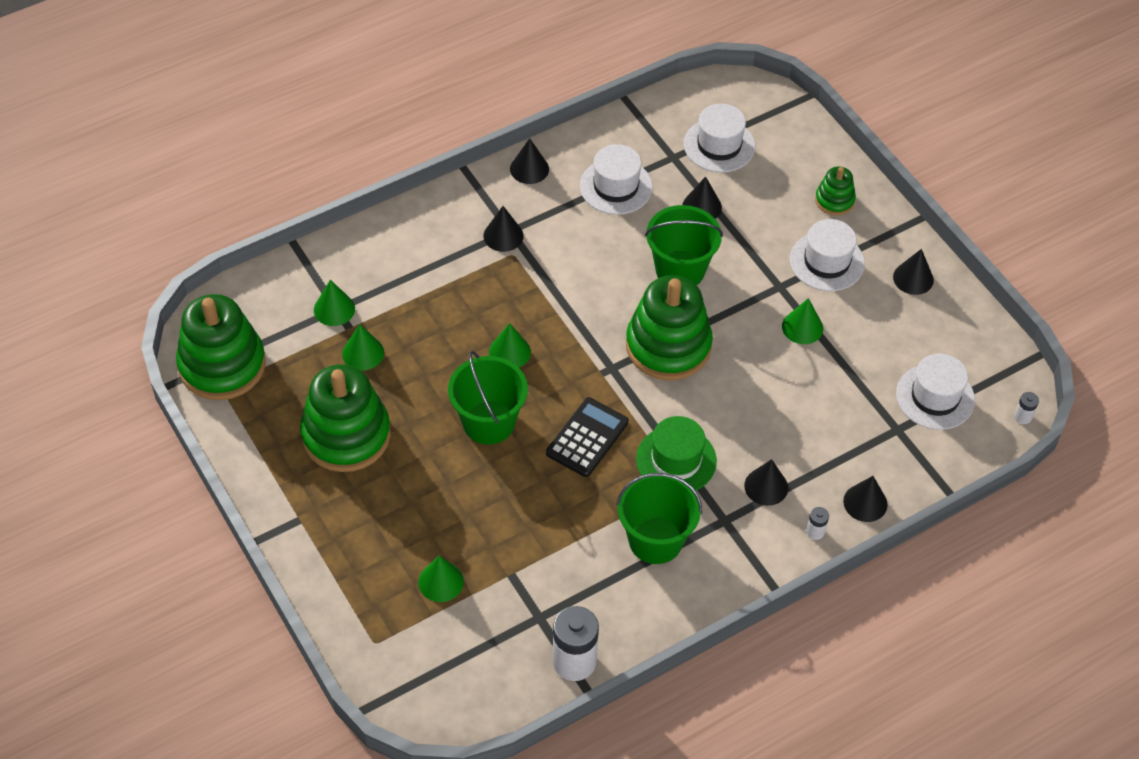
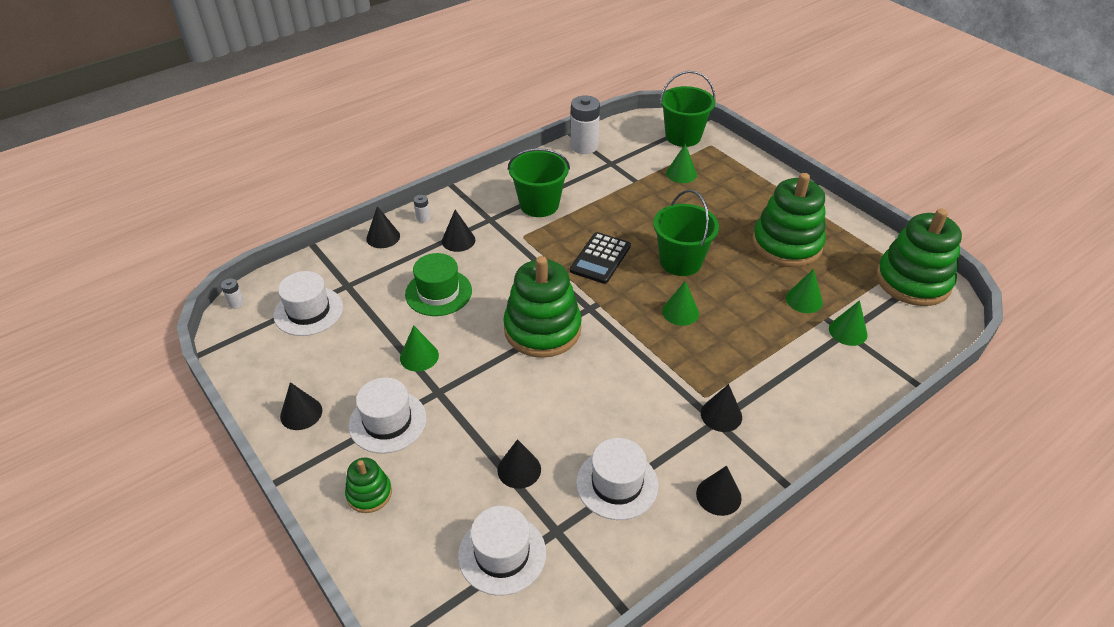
camera: 175 degrees right, 10 degrees down
(676, 460) = (528, 250): green hat -> green hat (438, 292)
(680, 270) = (537, 398): green bucket -> green bucket (683, 136)

